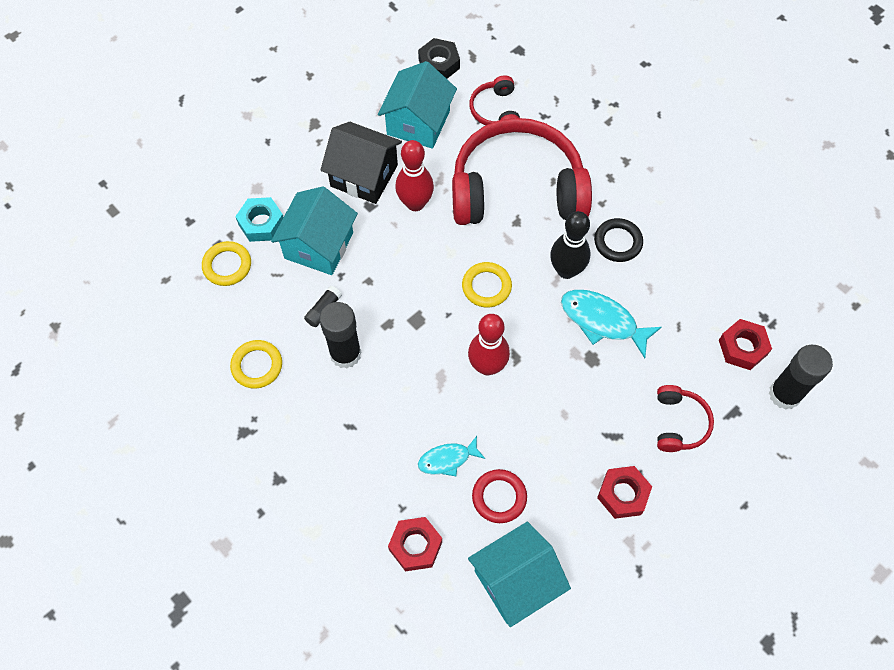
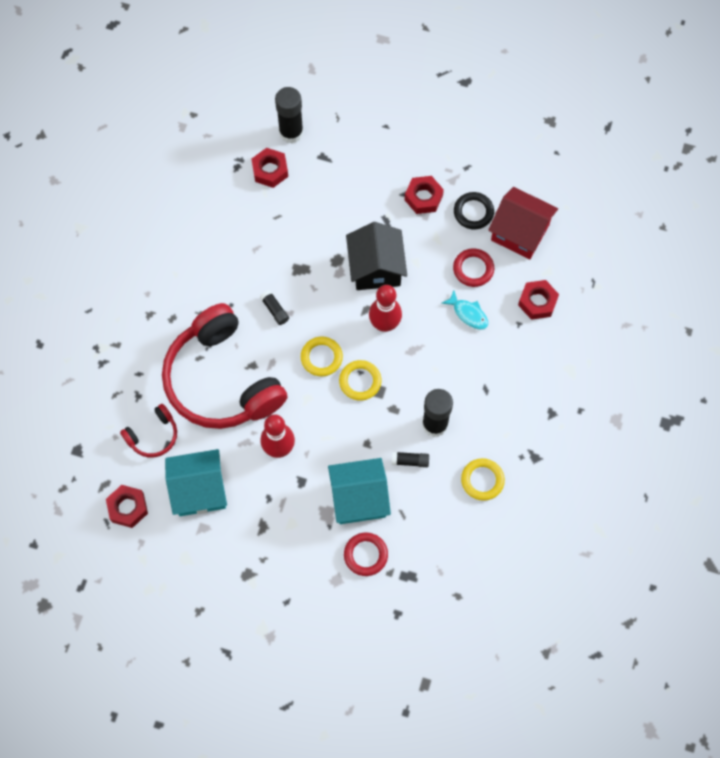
camera: 120 degrees left, 5 degrees up
(227, 265) = (417, 556): yellow ring -> yellow ring (360, 381)
(261, 223) = (365, 555): turquoise nut -> red ring
(364, 176) = (276, 502): black house -> black house (376, 268)
(439, 64) = (128, 508): black nut -> red nut
(516, 581) = (520, 232): turquoise house -> red house
(566, 270) = (275, 310): black bowling pin -> black glue stick
(602, 321) = (303, 267): turquoise fish -> none
(618, 242) = (229, 286): black ring -> black ring (473, 212)
(679, 423) = (352, 186): red headphones -> none

